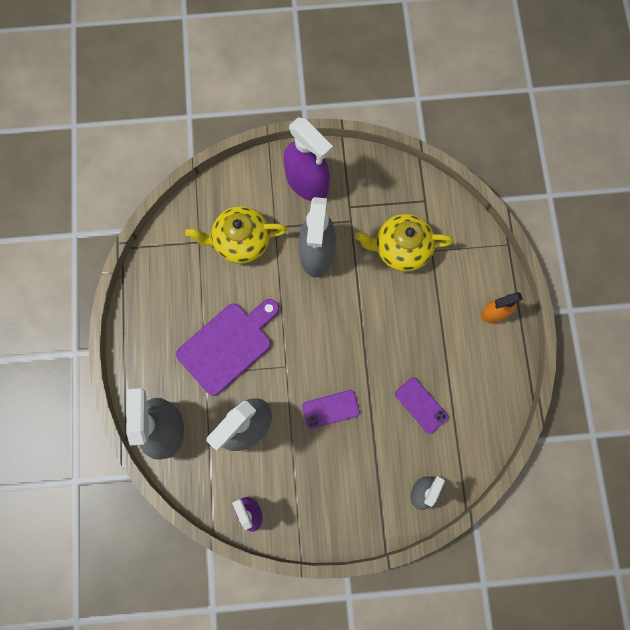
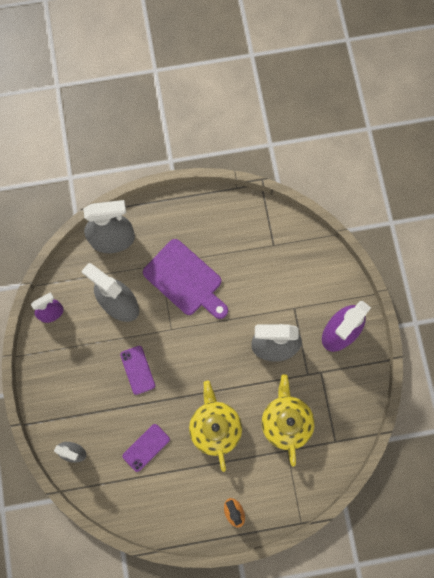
camera: 85 degrees right, 0 degrees up
(240, 241) = (277, 280): yellow teapot -> yellow teapot (215, 427)

